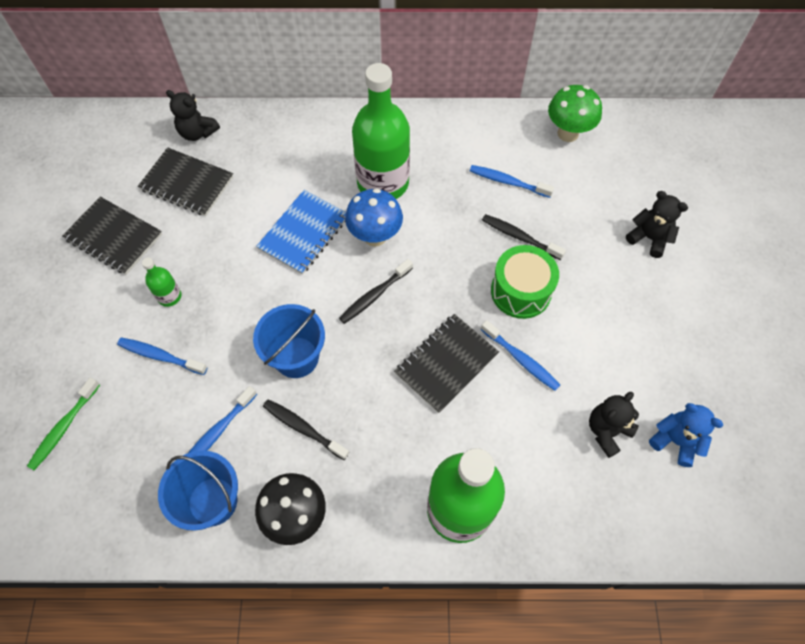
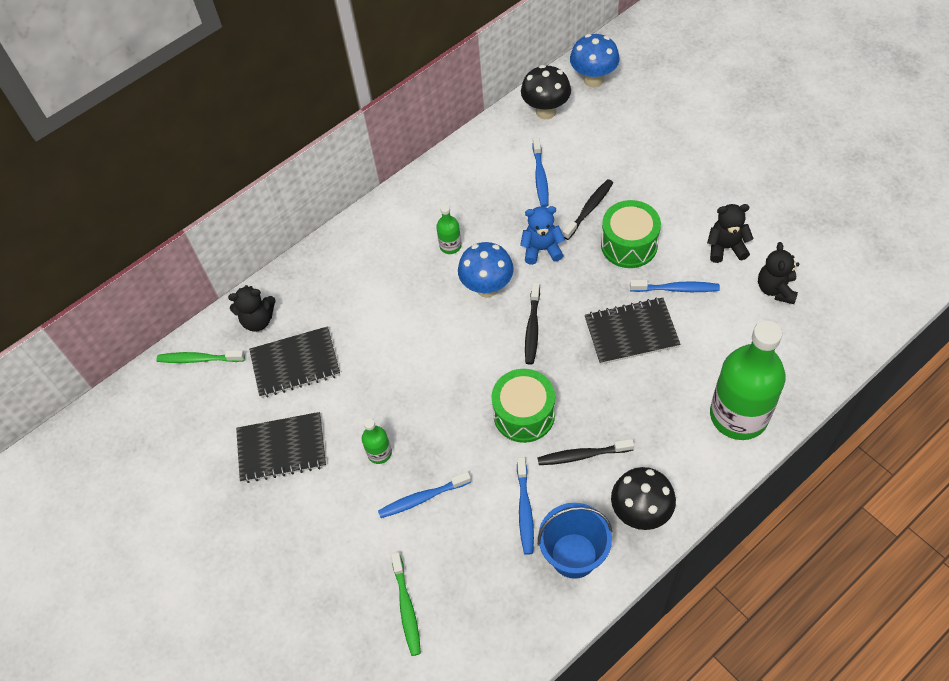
camera: 35 degrees left, 5 degrees down
(133, 129) = (199, 359): none -> green toothbrush
(296, 357) = (524, 414): blue bucket -> green drum
(304, 233) = (431, 327): blue notebook -> none
(383, 183) = (450, 246): green bottle -> green bottle, size x0.43
(446, 363) = (631, 332): black notebook -> black notebook turned 75 degrees clockwise
(507, 182) = (540, 177): blue toothbrush -> blue toothbrush turned 75 degrees counterclockwise
(519, 237) = (589, 209): black toothbrush -> black toothbrush turned 135 degrees clockwise
(568, 133) = (546, 111): green mushroom -> black mushroom
(634, 136) = (593, 80): none -> blue mushroom
(649, 238) = (675, 144): black teddy bear -> black teddy bear (726, 248)
(675, 441) = (821, 260): blue teddy bear -> blue teddy bear (542, 249)

